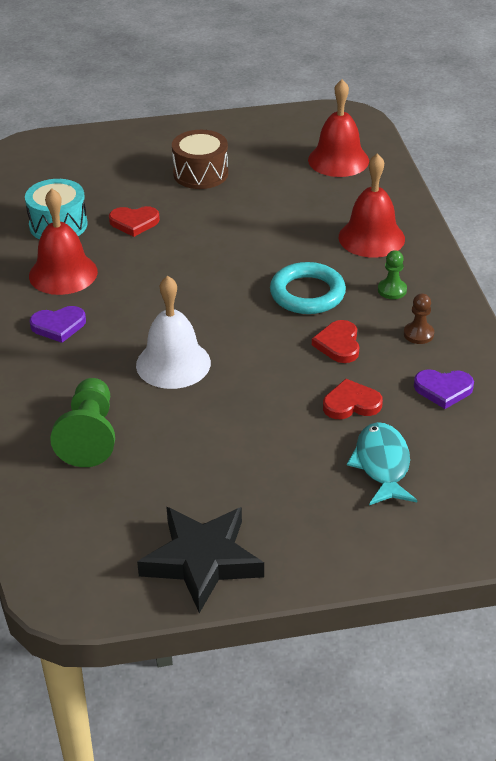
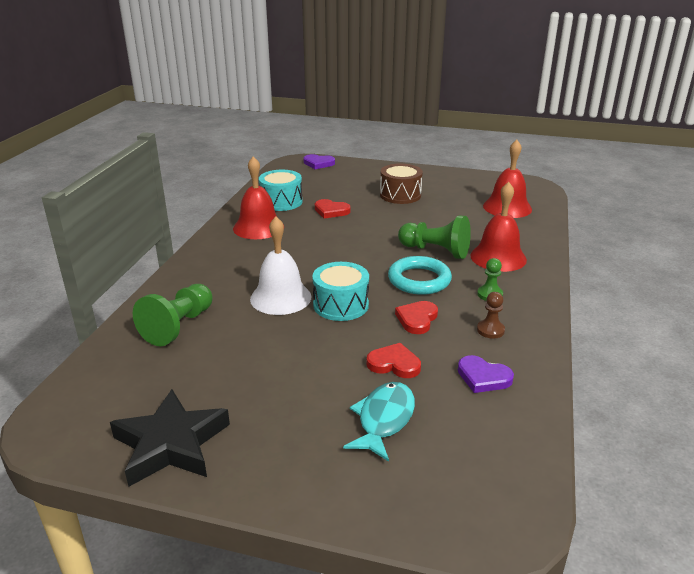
camera: 25 degrees right, 10 degrees down
(58, 326) = (226, 255): purple heart -> purple heart (318, 163)
(247, 352) = (341, 305): none -> turquoise drum
(299, 248) = (435, 251): none -> green pawn

